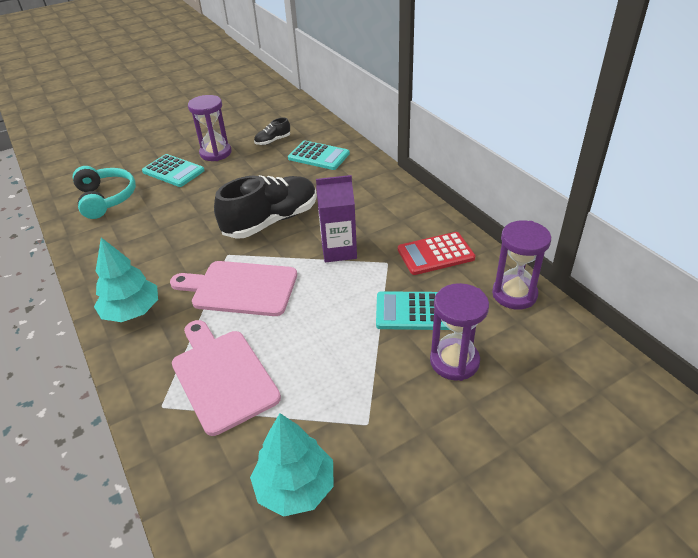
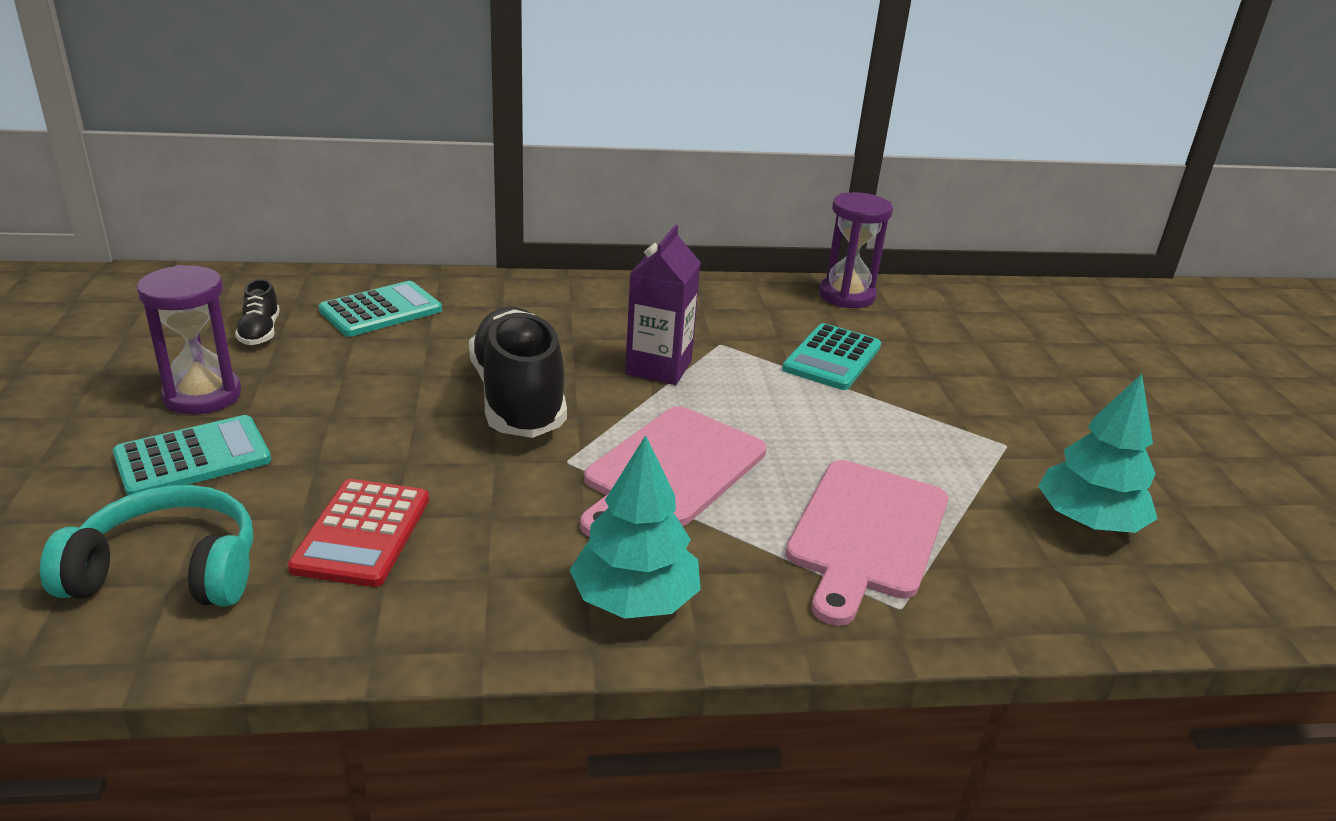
camera: 70 degrees left, 10 degrees down
(222, 376) = (866, 533): pink cutting board -> pink cutting board turned 60 degrees counterclockwise
(435, 254) = (733, 310): red calculator -> red calculator (362, 533)
(454, 361) = (933, 363): purple hourglass -> none

